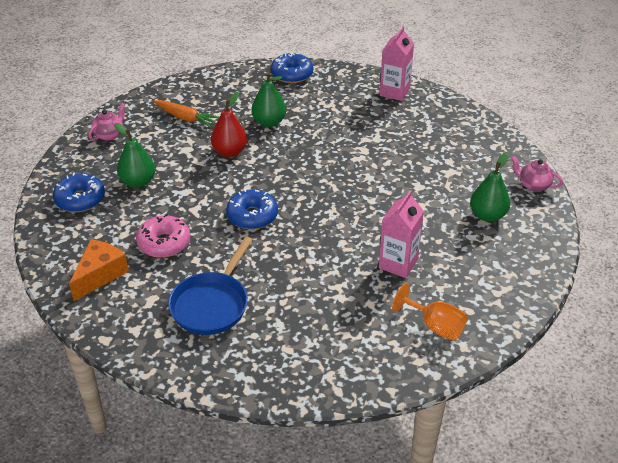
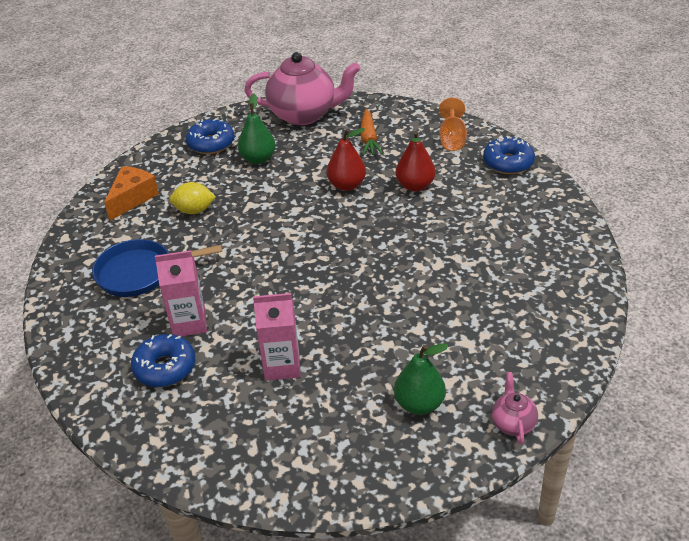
camera: 60 degrees right, 0 degrees up
(100, 275) = (132, 198): orange cheese -> orange cheese turned 60 degrees counterclockwise
(109, 135) = (304, 114): pink teapot -> pink teapot, size x2.24
(164, 243) = (194, 210): pink donut -> yellow lemon
(252, 216) = (270, 241): blue donut -> blue donut (165, 368)
(269, 122) = (415, 185): green pear -> red pear
(394, 92) = (563, 241): pink carton -> pink carton (189, 323)
(435, 326) = (211, 432): orange goblet -> orange goblet (452, 139)

